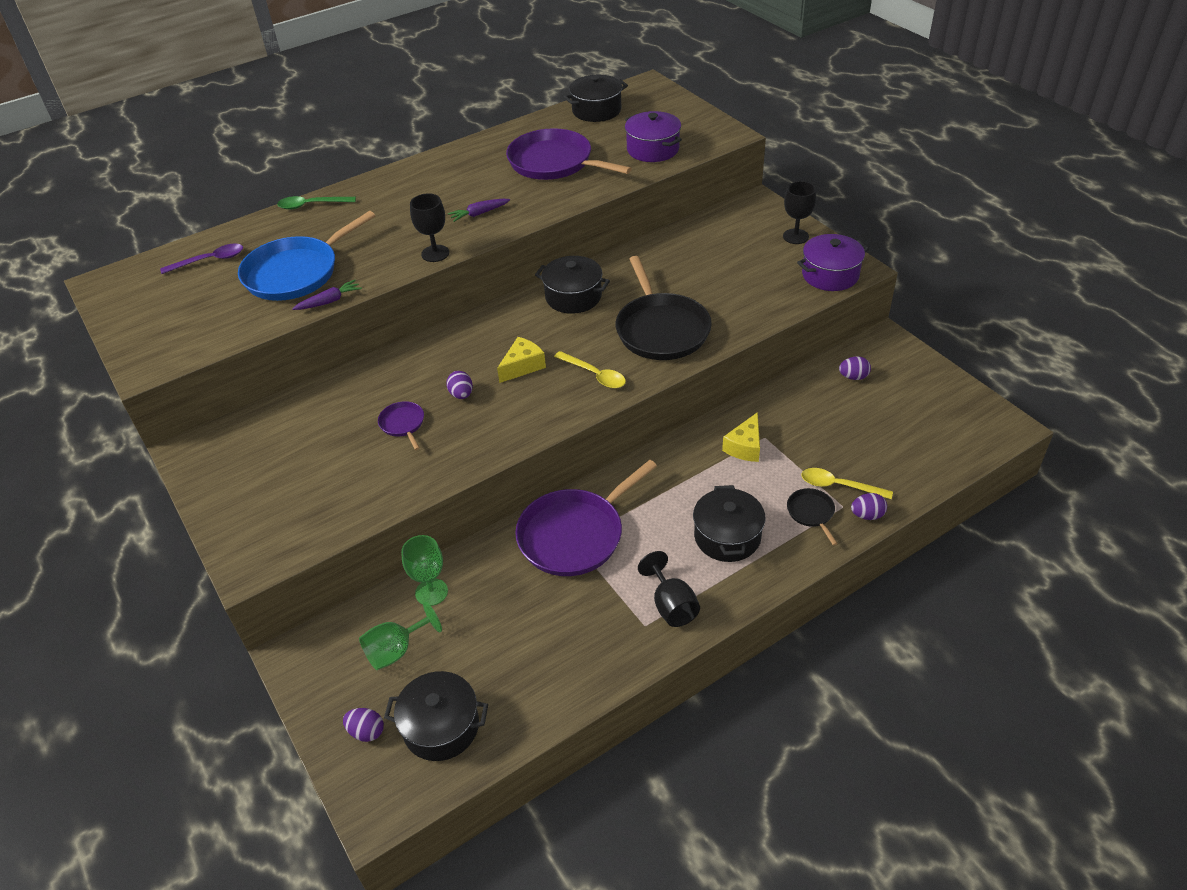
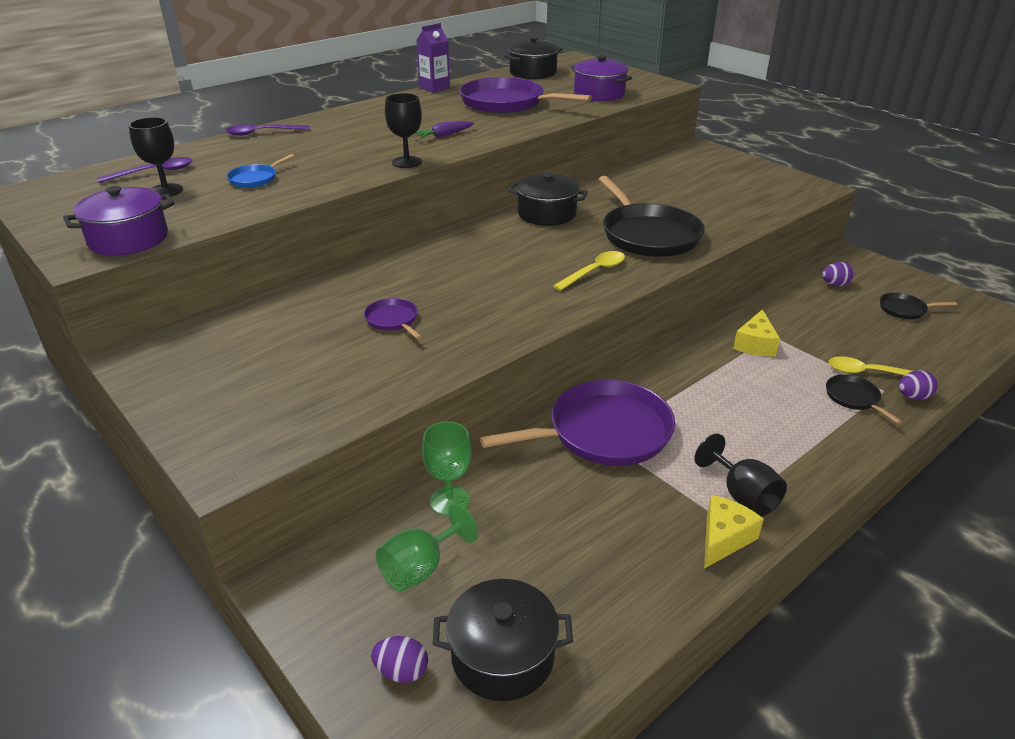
camera: 10 degrees left, 10 degrees down
(296, 272) = (255, 179): blue pan -> blue pan, size x0.45
(311, 205) = (262, 133): green spoon -> purple spoon
(329, 301) = (299, 198): purple carrot -> none
(461, 394) = (453, 292): purple egg -> none
(489, 135) = (434, 88): none -> purple carton
(522, 366) = (513, 267): yellow cheese -> yellow cheese (724, 538)
(575, 534) = (603, 432): purple pan -> purple pan turned 150 degrees counterclockwise
(595, 375) = (594, 271): yellow spoon -> yellow spoon turned 75 degrees counterclockwise
(727, 536) = (774, 424): black pot -> none
(795, 236) = (746, 167): black goblet -> black goblet (166, 191)
(830, 275) = (794, 192): purple pot -> purple pot (128, 239)
(909, 412) = (904, 309): none -> black pan

